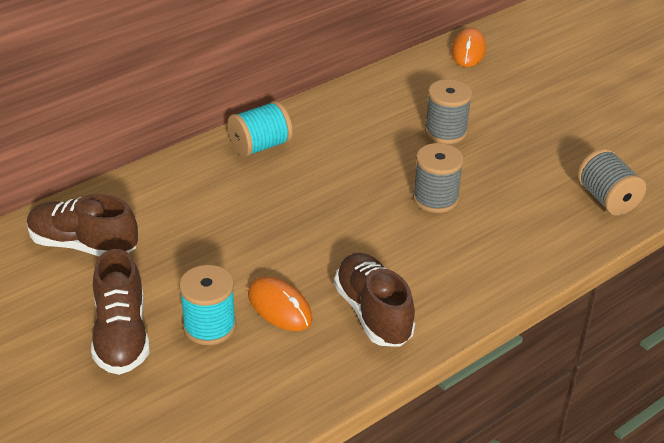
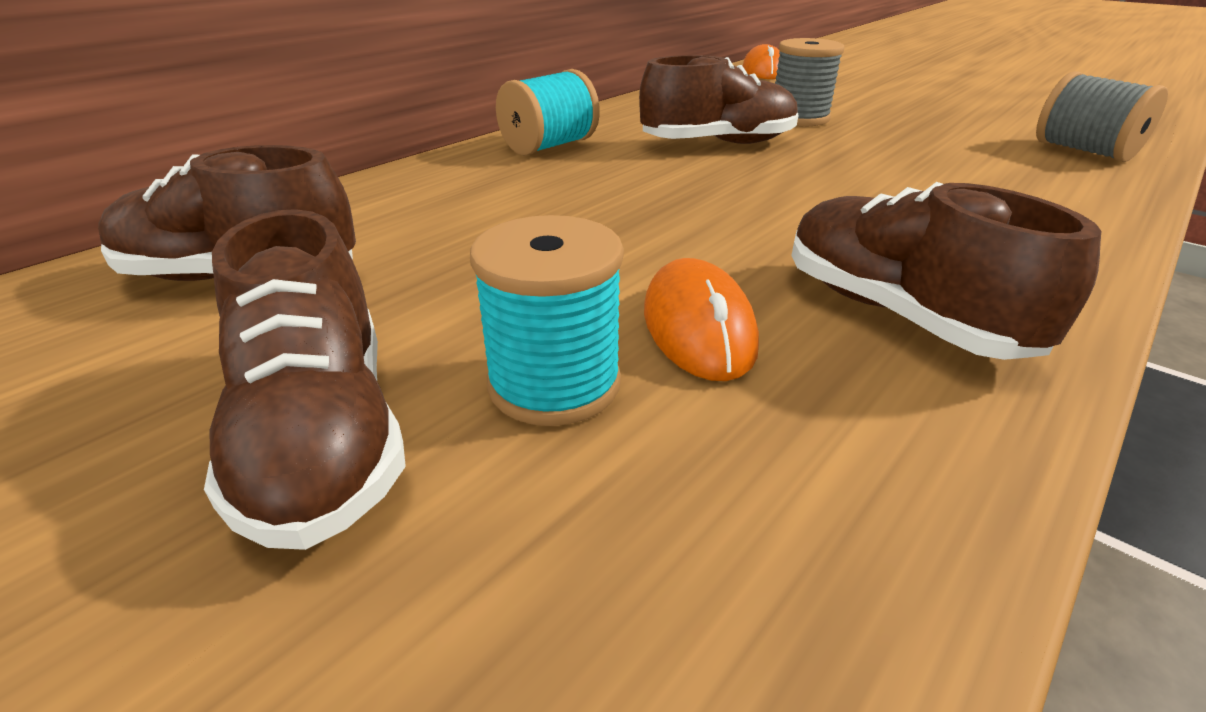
camera: 10 degrees left, 5 degrees down
(280, 307) = (698, 327): orange mouse -> orange mouse turned 45 degrees clockwise
(370, 158) = (718, 143): none -> brown shoe
(435, 198) = (850, 169): grey spool -> none

